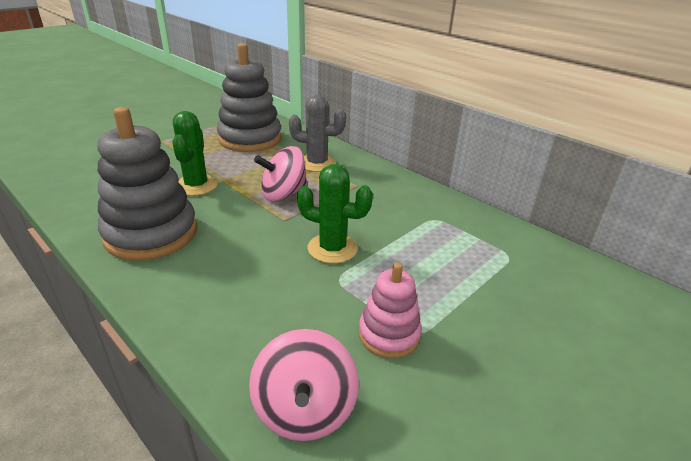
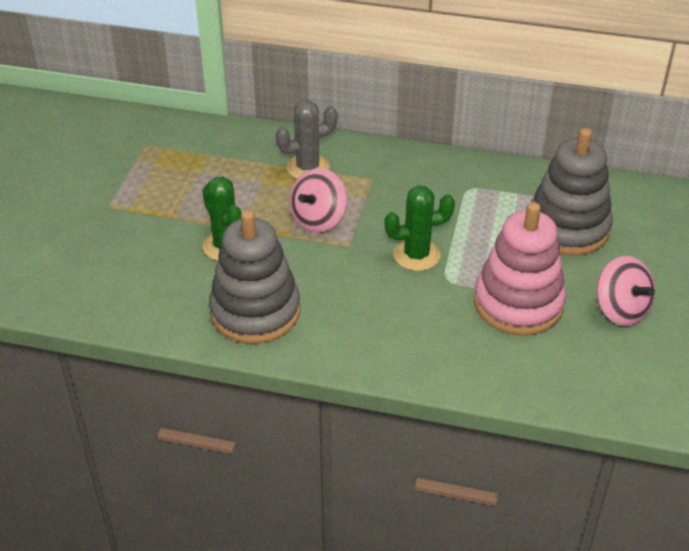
camera: 30 degrees left, 10 degrees up
(250, 139) = (201, 163): grey stacking toy -> grey stacking toy (567, 228)
(304, 410) = (511, 373): pink spinning top -> pink spinning top (620, 310)
(389, 334) = (518, 303): pink stacking toy -> pink stacking toy, size x1.83

